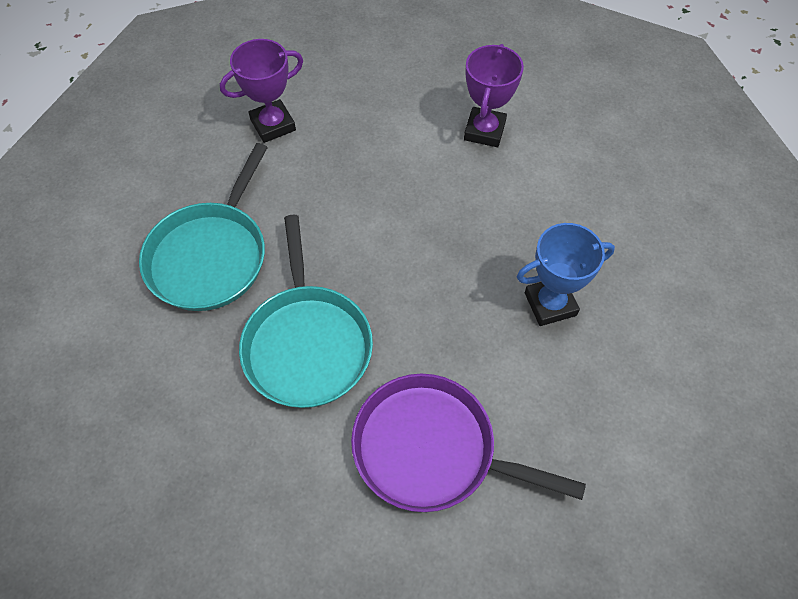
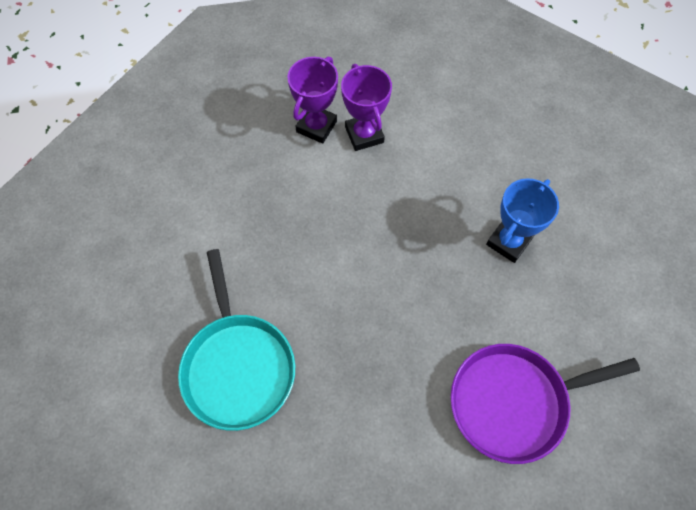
camera: 35 degrees left, 5 degrees up
(273, 125) = (198, 225): purple trophy -> purple trophy (316, 126)
(307, 344) = (368, 386): turquoise pan -> none

